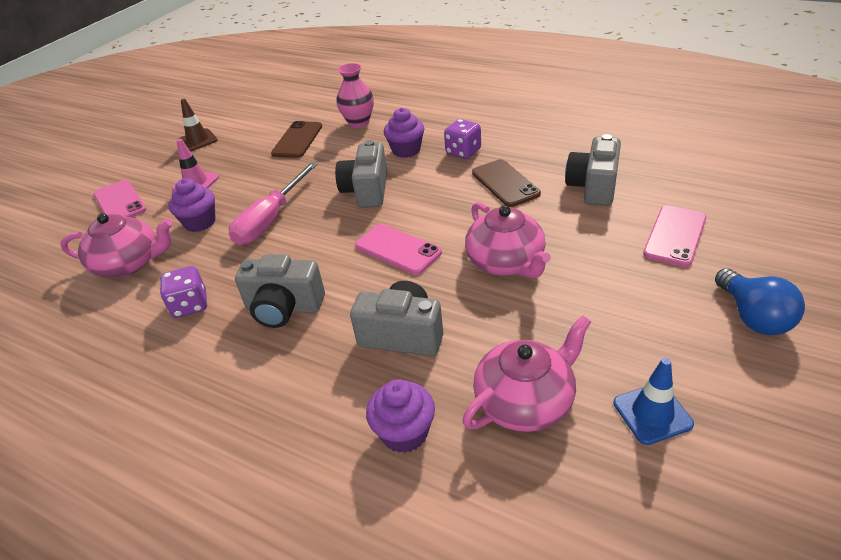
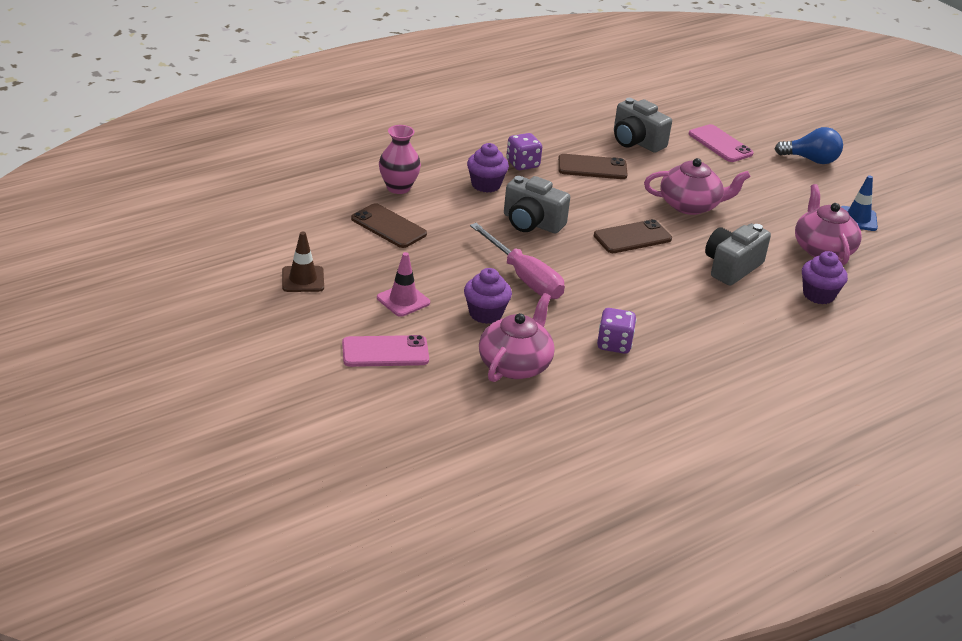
camera: 70 degrees left, 5 degrees down
(284, 308) = (659, 303): grey camera -> none
(398, 249) = (632, 237): pink phone -> brown phone

